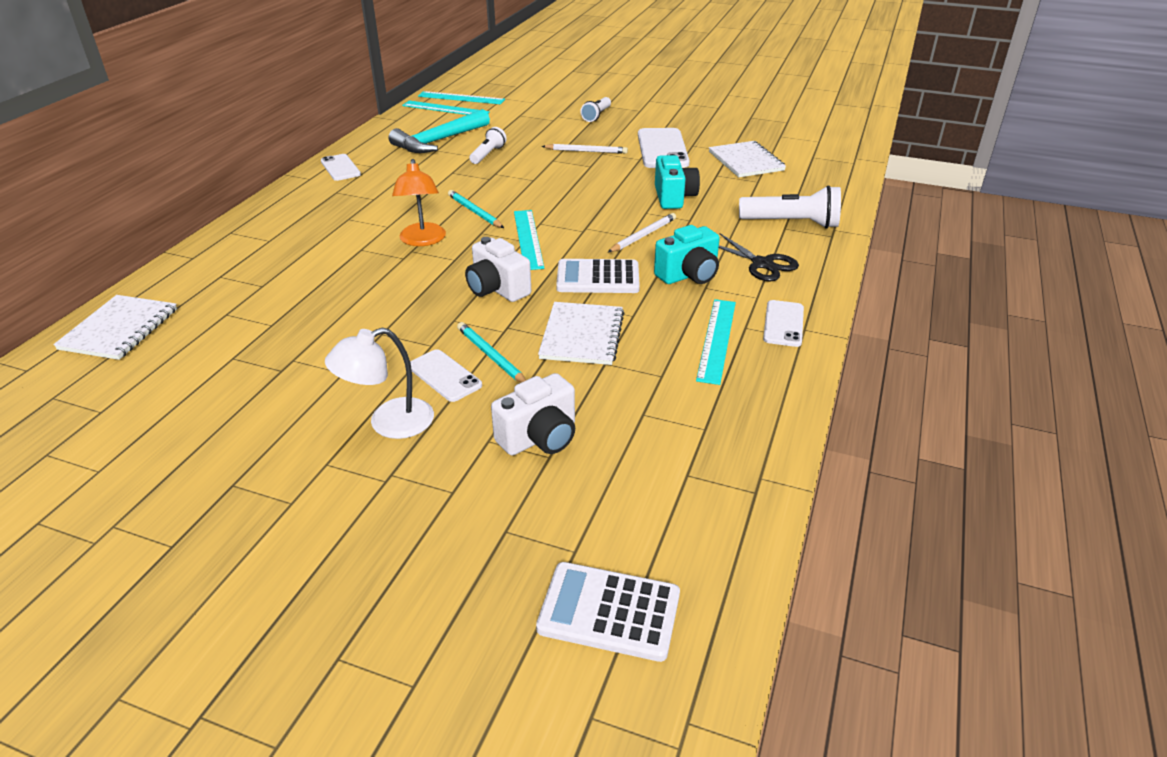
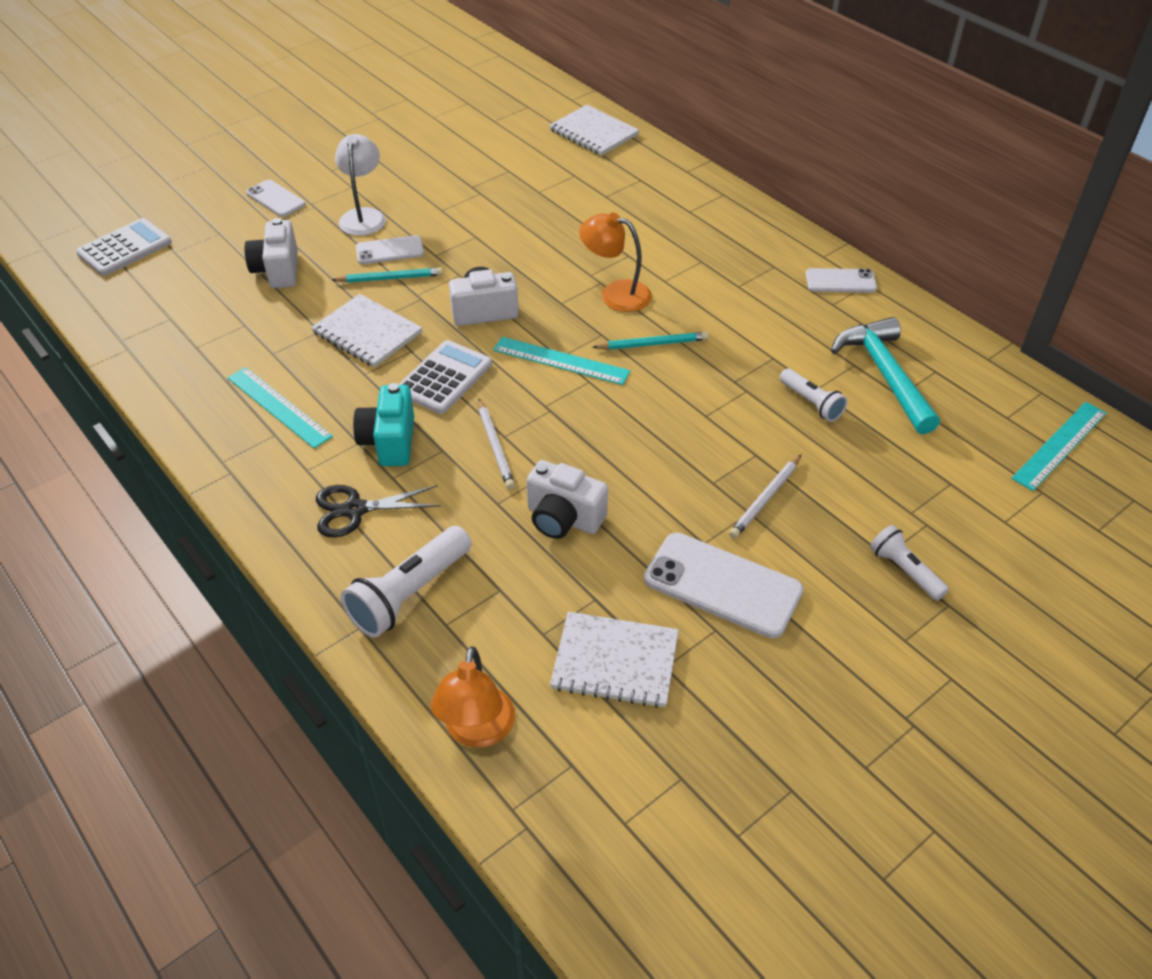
camera: 120 degrees right, 10 degrees up
(445, 109) = (1013, 415): turquoise ruler -> none
(674, 197) = (563, 518): turquoise camera -> white camera
(783, 324) = (252, 463): white phone -> white phone (276, 199)
(834, 180) = (477, 731): none -> orange lamp

